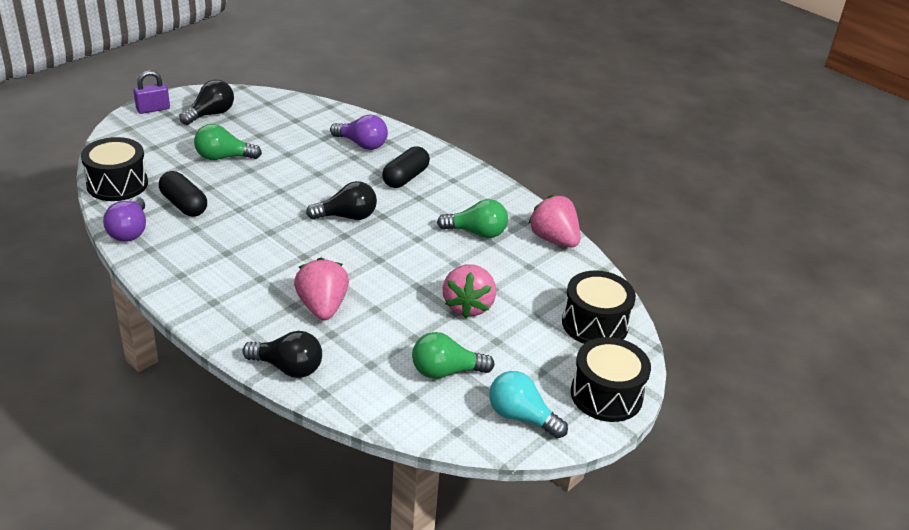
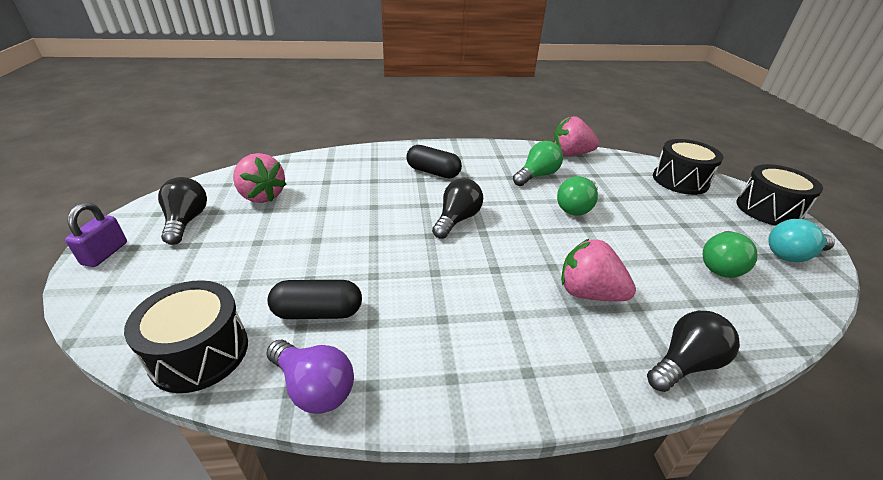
camera: 50 degrees left, 0 degrees up
(223, 157) = (272, 246): green light bulb -> green light bulb (576, 207)
(362, 144) = (362, 170): purple light bulb -> none
(405, 178) = (433, 172): black capsule -> black capsule turned 45 degrees counterclockwise
(468, 306) = (631, 218): pink strawberry -> pink strawberry (262, 196)

